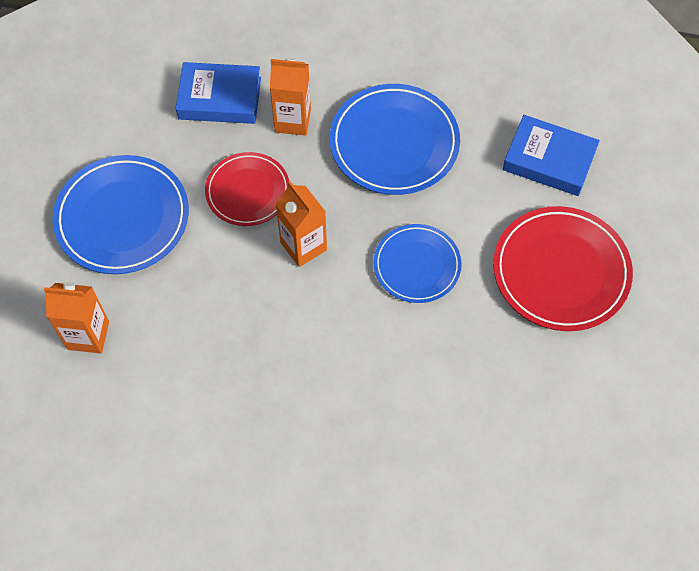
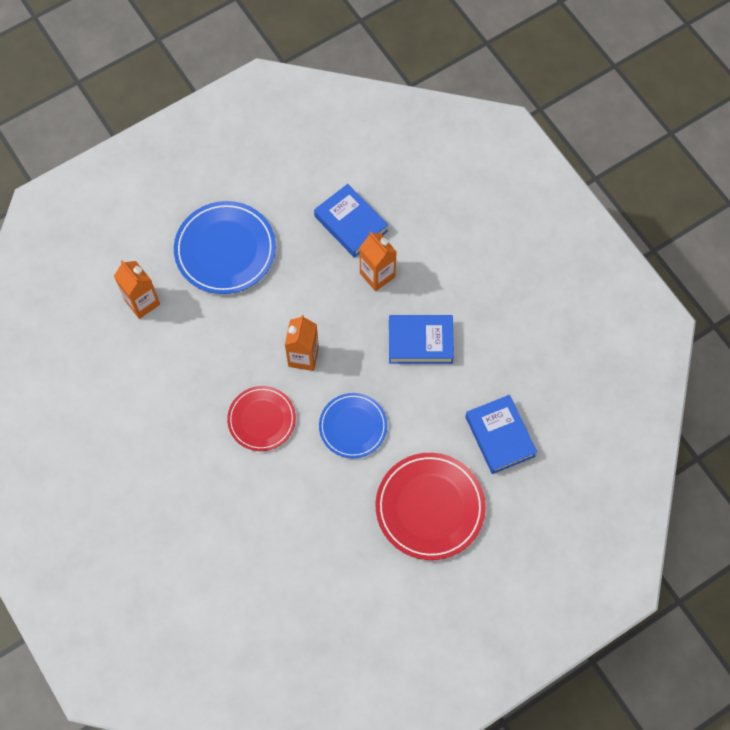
camera: 45 degrees right, 5 degrees up
(248, 191) = (307, 296): red plate -> red plate (261, 419)
(394, 143) = (420, 342): blue plate -> blue book

